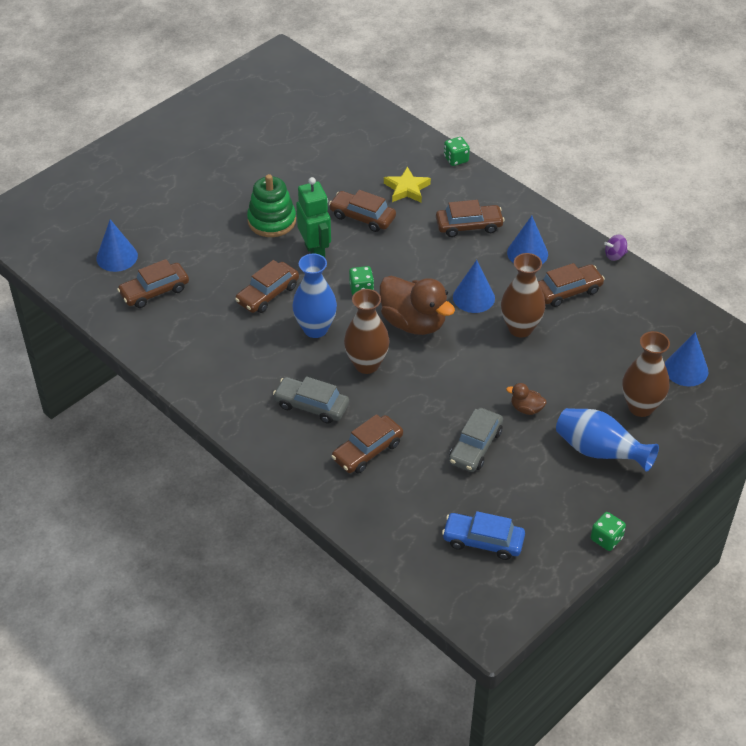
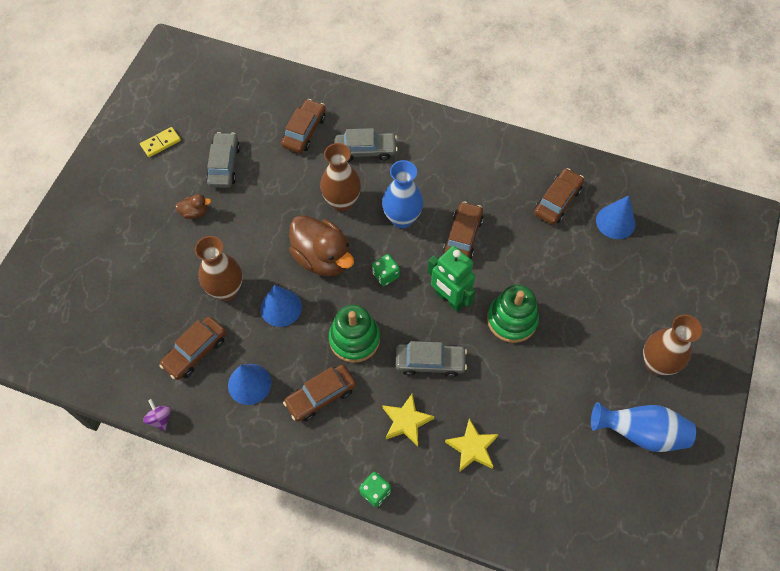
camera: 155 degrees right, 15 degrees up
(362, 217) = (430, 362): brown car -> grey car
(364, 158) = (472, 447): none -> yellow star
(413, 323) = (322, 258): brown duck -> brown duck turned 150 degrees counterclockwise
(418, 253) = (354, 339): none -> green stacking toy
(483, 541) = (192, 98): blue car -> none
(540, 498) = (161, 143): none -> yellow domino
(599, 452) = (124, 197): blue vase -> blue vase (640, 433)
(606, 539) = (103, 131): green dice -> none
(615, 255) = (160, 418): purple spinning top -> purple spinning top turned 75 degrees counterclockwise
(640, 407) = (99, 251): brown vase -> brown vase (657, 364)
(686, 369) = (65, 305): blue cone -> none

